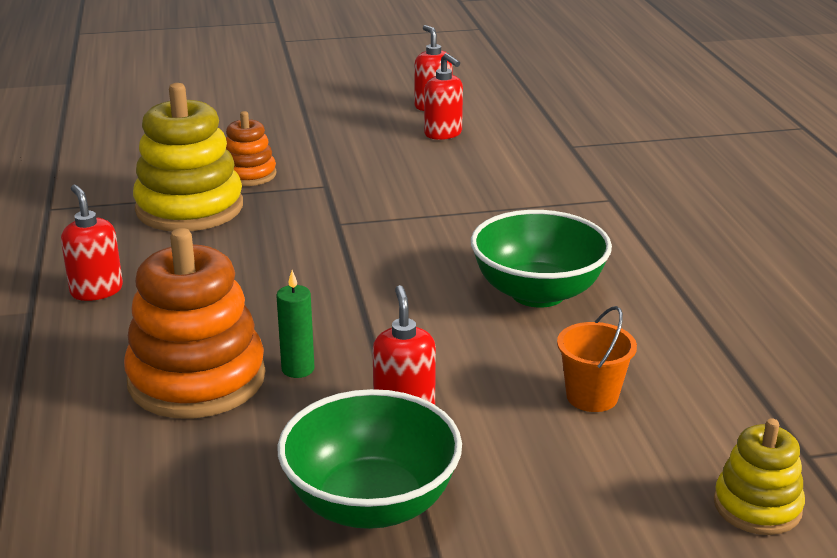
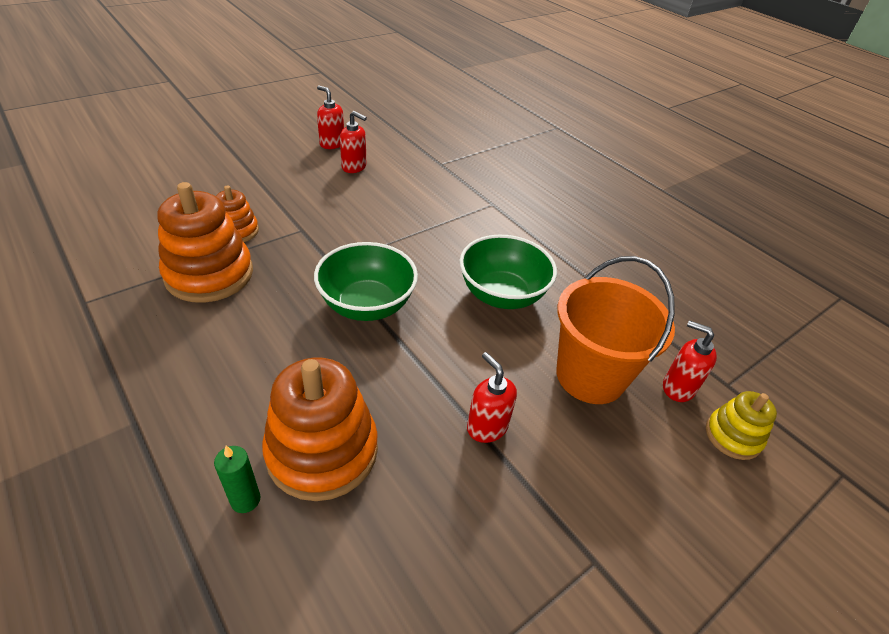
camera: 30 degrees left, 15 degrees up
(96, 290) = (181, 381): red soap dispenser -> red soap dispenser (677, 388)
(189, 208) = (209, 274): yellow stacking toy -> orange stacking toy
(298, 369) = (391, 414): green candle -> green candle (245, 500)
(371, 504) = (524, 529): green bowl -> green bowl (367, 305)
(592, 396) = (590, 376): orange bucket -> orange bucket, size x2.00

